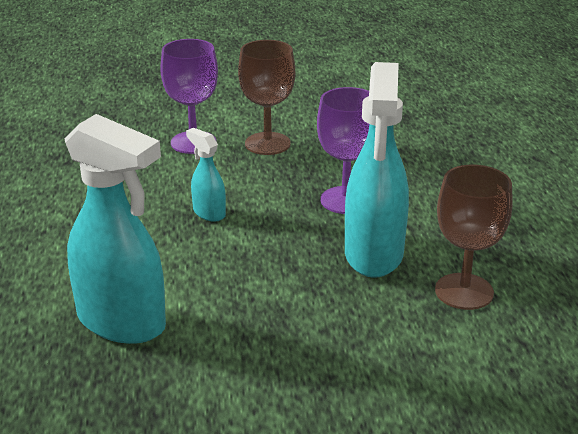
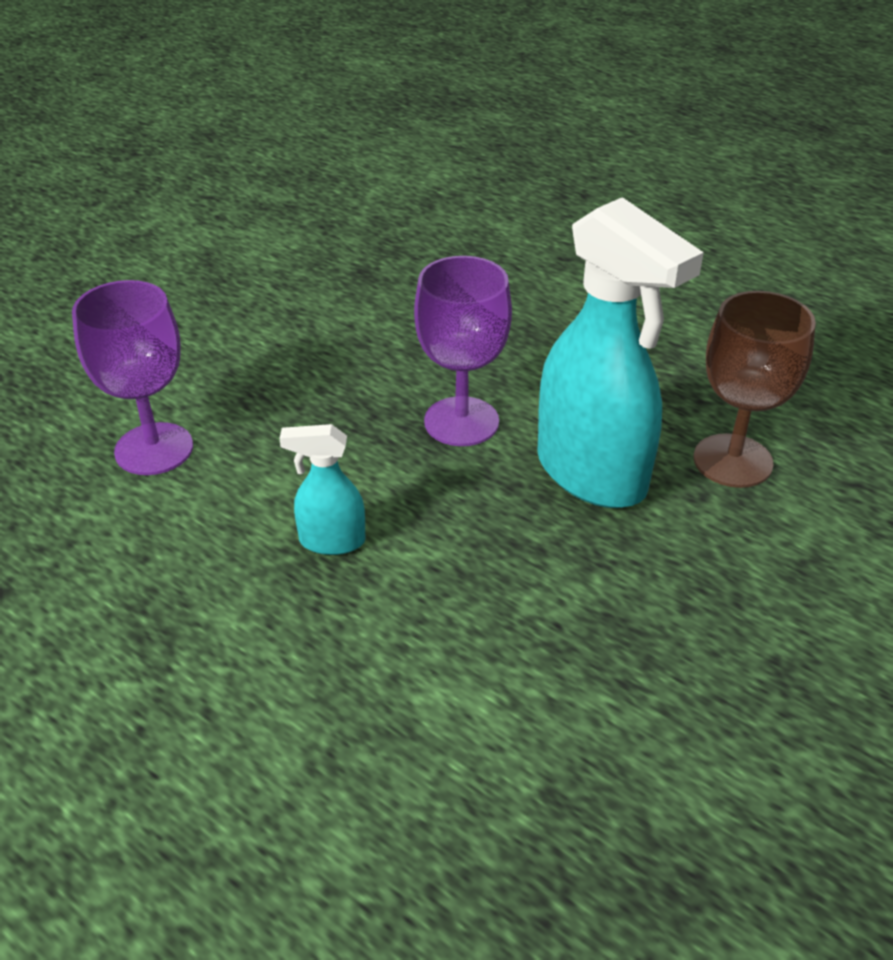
camera: 45 degrees left, 10 degrees up
(122, 322) = (467, 781): turquoise spray bottle -> none
(267, 144) = (256, 396): brown goblet -> none

